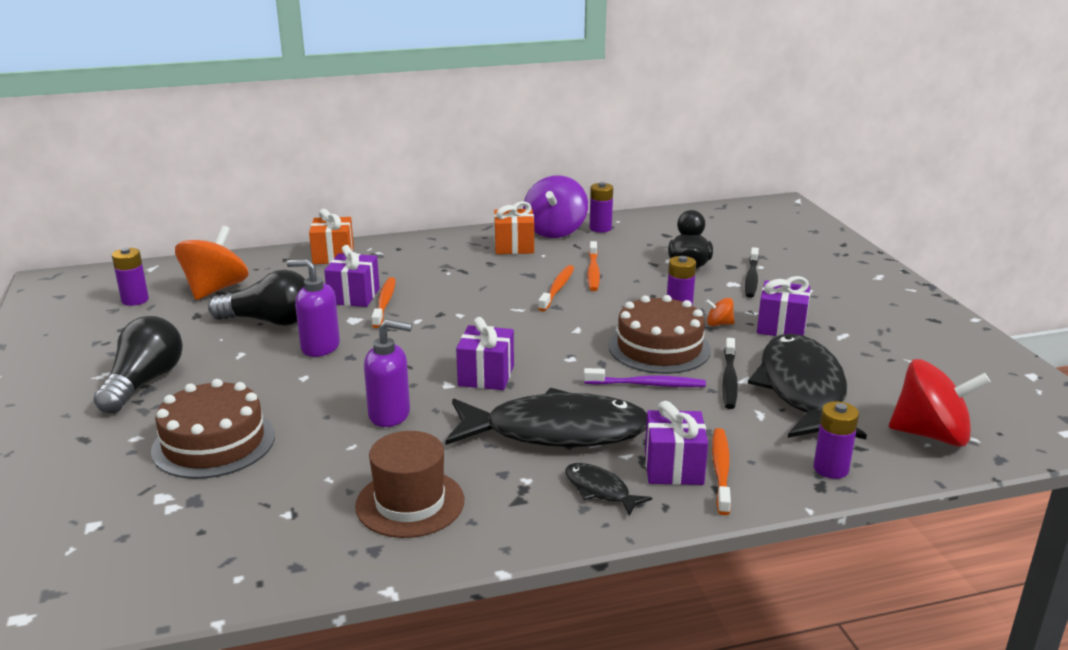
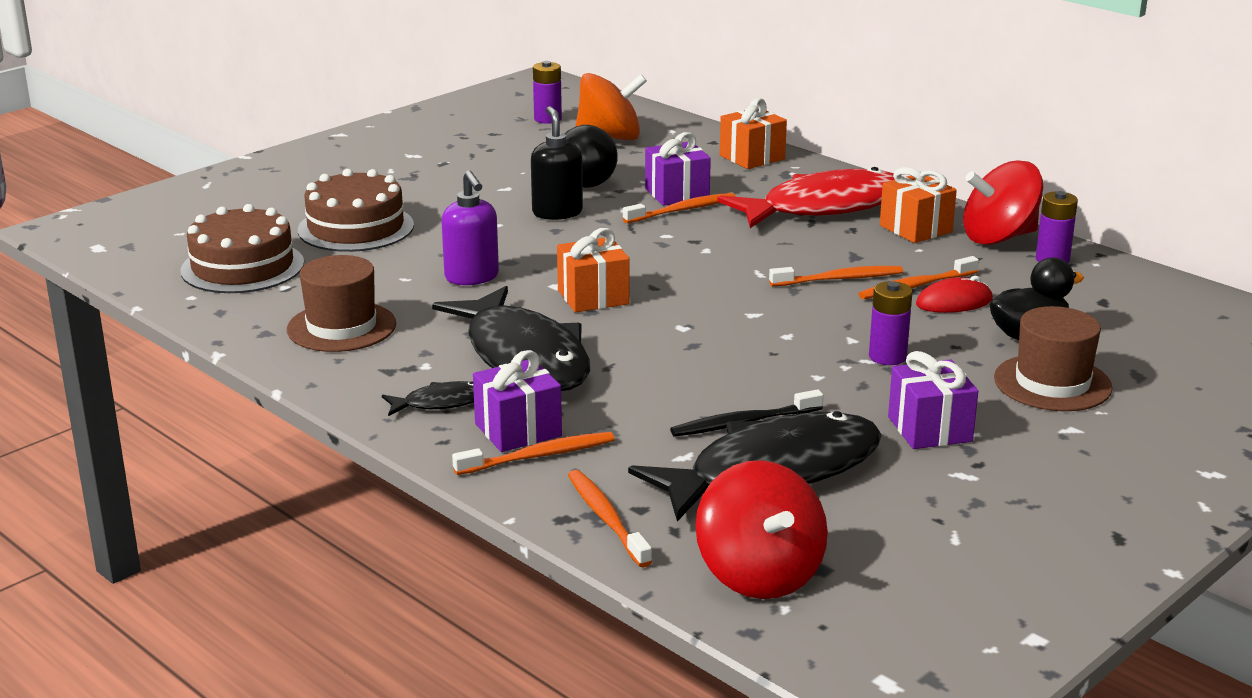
camera: 60 degrees right, 0 degrees up
(144, 383) = (417, 173): black light bulb -> none
(320, 347) = (557, 212): purple soap dispenser -> black soap dispenser
(446, 260) = (824, 207): none -> red fish
(486, 376) = (593, 297): purple gift -> orange gift
(555, 231) = (999, 237): purple spinning top -> red spinning top
(600, 490) = (441, 403): black fish -> black fish turned 60 degrees clockwise
(626, 269) = (954, 302): none -> red mouse
(646, 384) = (674, 379): purple toothbrush -> none
(659, 348) = (769, 367): brown cake -> brown cake (242, 267)
(719, 324) = (881, 389): orange spinning top -> none
(751, 278) = (1052, 383): black toothbrush -> brown hat
(831, 469) = (606, 519): purple battery -> orange toothbrush

